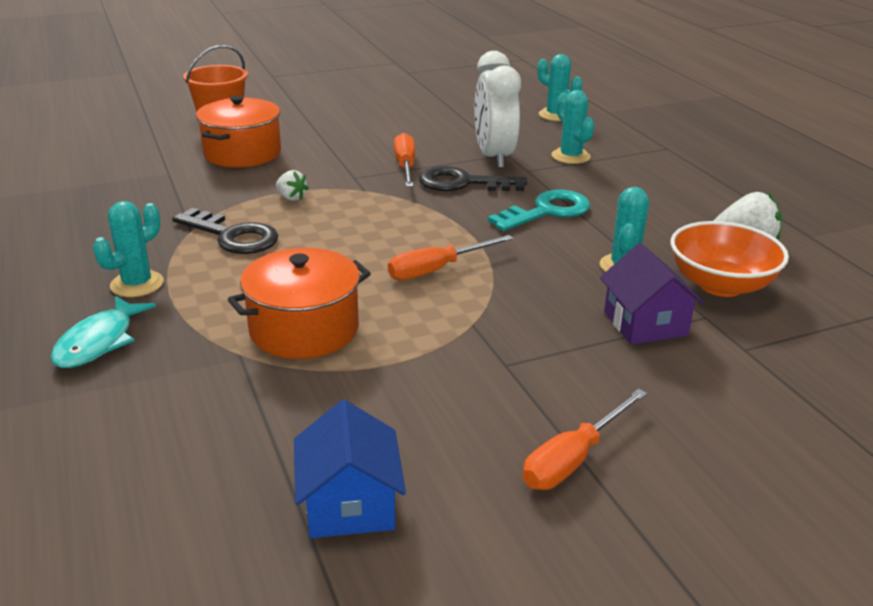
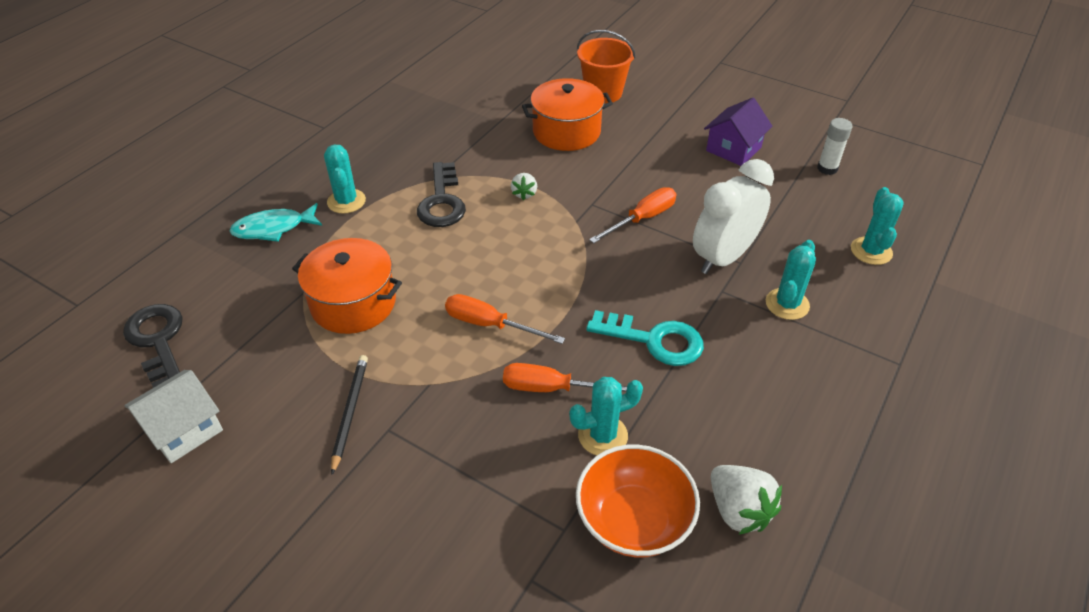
camera: 55 degrees right, 15 degrees up
(137, 284) = (346, 201): turquoise cactus -> turquoise cactus turned 75 degrees clockwise
(349, 504) = (184, 429): blue house -> white house
(455, 94) = (827, 168): none -> white glue stick
(458, 379) = (350, 412): none -> black pencil
(463, 183) = (650, 265): black key -> black key (158, 341)
(573, 459) = (295, 523): orange screwdriver -> orange screwdriver (553, 388)
(645, 323) = (516, 490): purple house -> purple house (733, 149)

